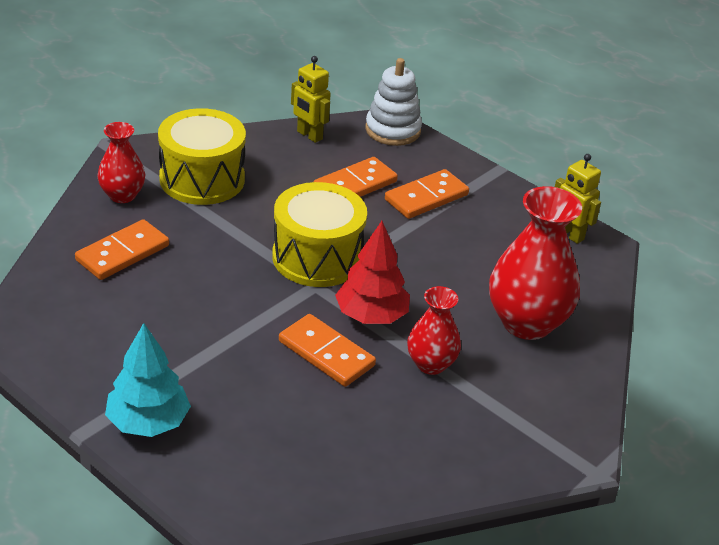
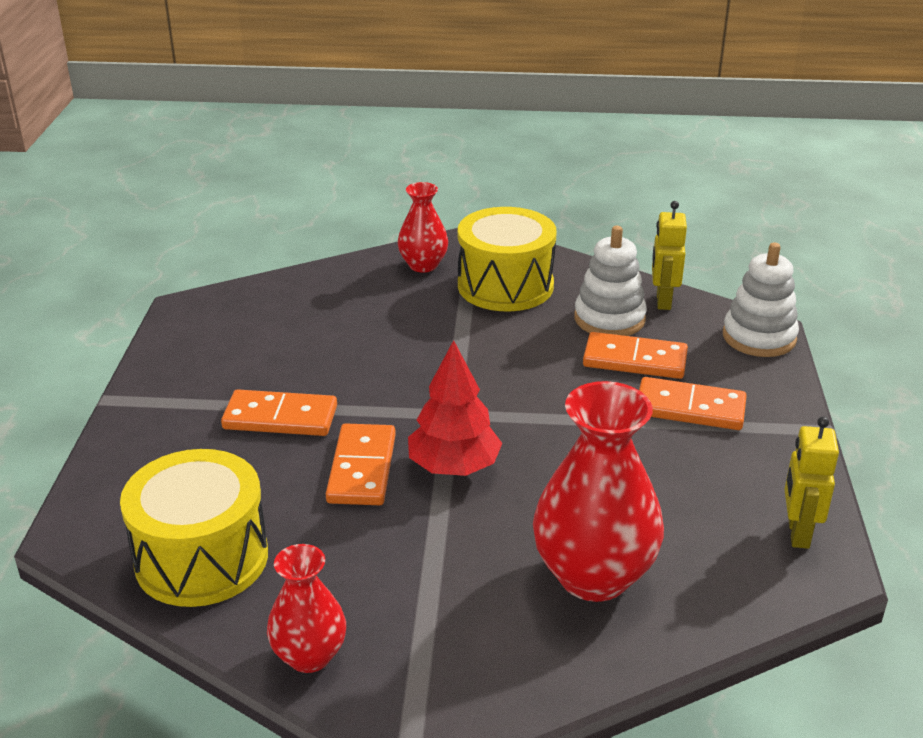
camera: 55 degrees right, 5 degrees down
(123, 253) = (350, 303): orange domino -> orange domino (280, 418)
(148, 422) = (154, 422): turquoise tree -> none
(299, 166) = (609, 319): none -> white stacking toy
(317, 257) = (493, 394): yellow drum -> yellow drum (202, 558)
(431, 364) = (432, 541): red vase -> red vase (309, 656)

